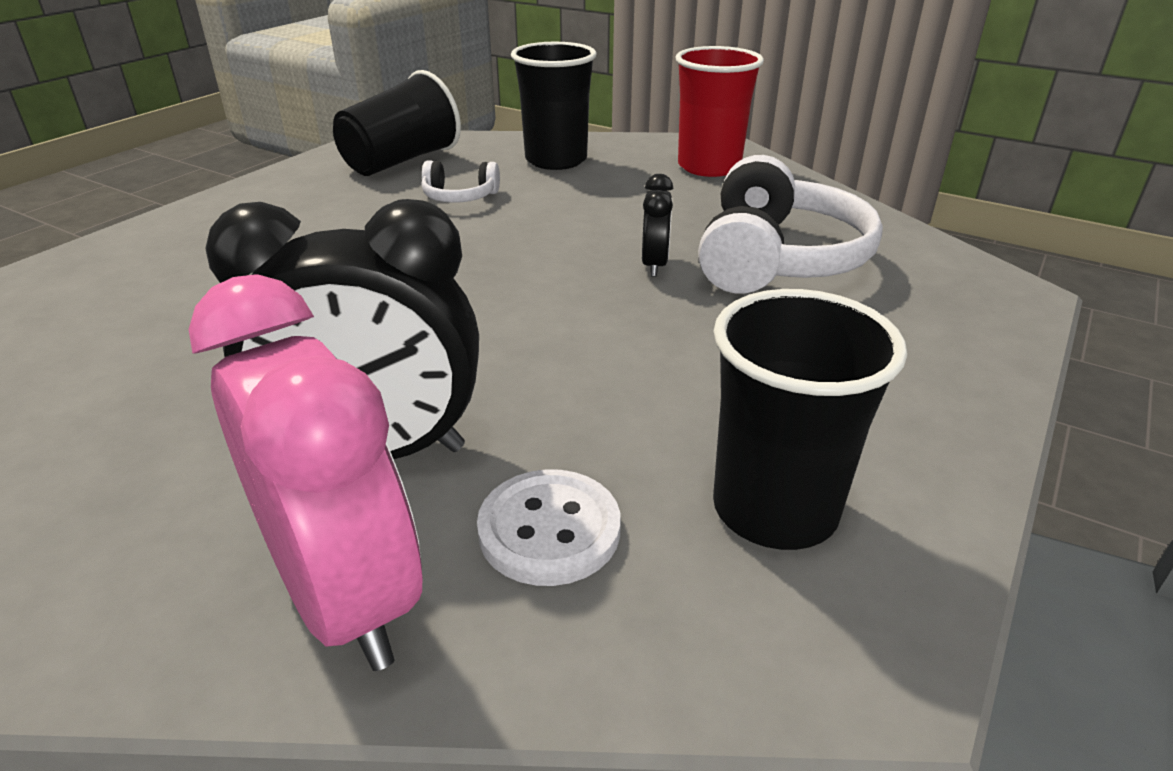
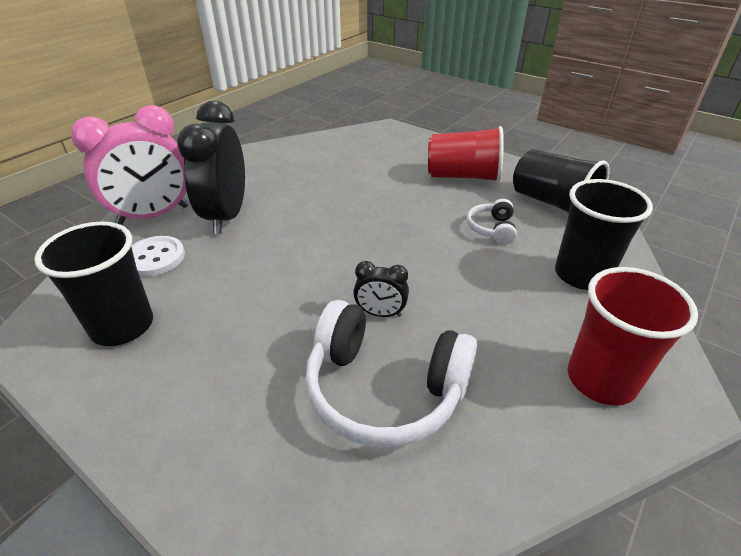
camera: 95 degrees right, 5 degrees up
(300, 210) = (463, 176): none -> red cup

